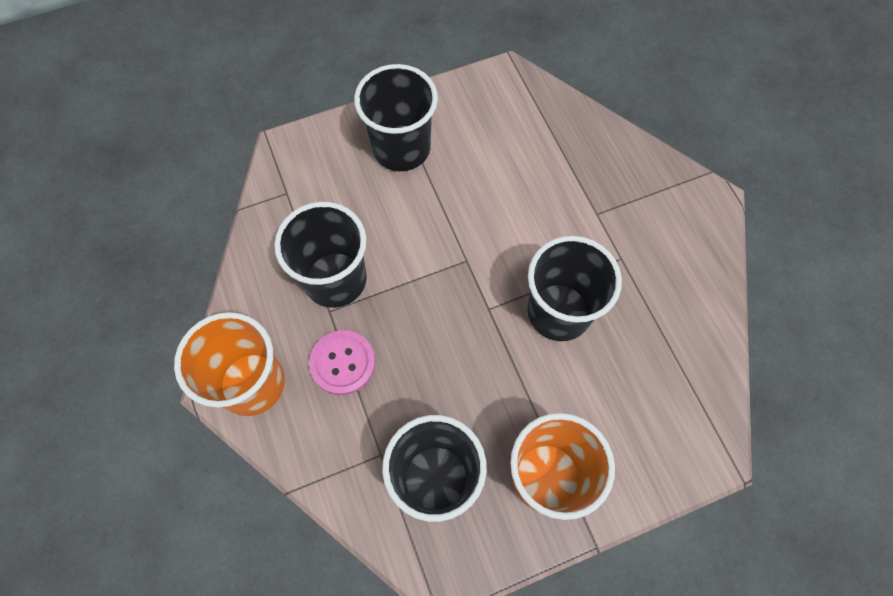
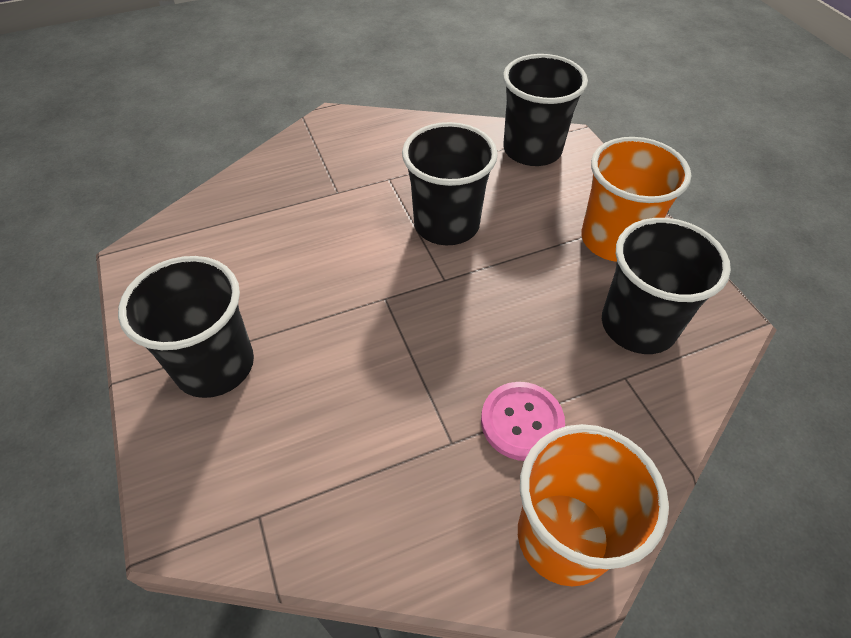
camera: 90 degrees left, 15 degrees down
(335, 279) = (406, 437): black cup -> black cup (532, 150)

